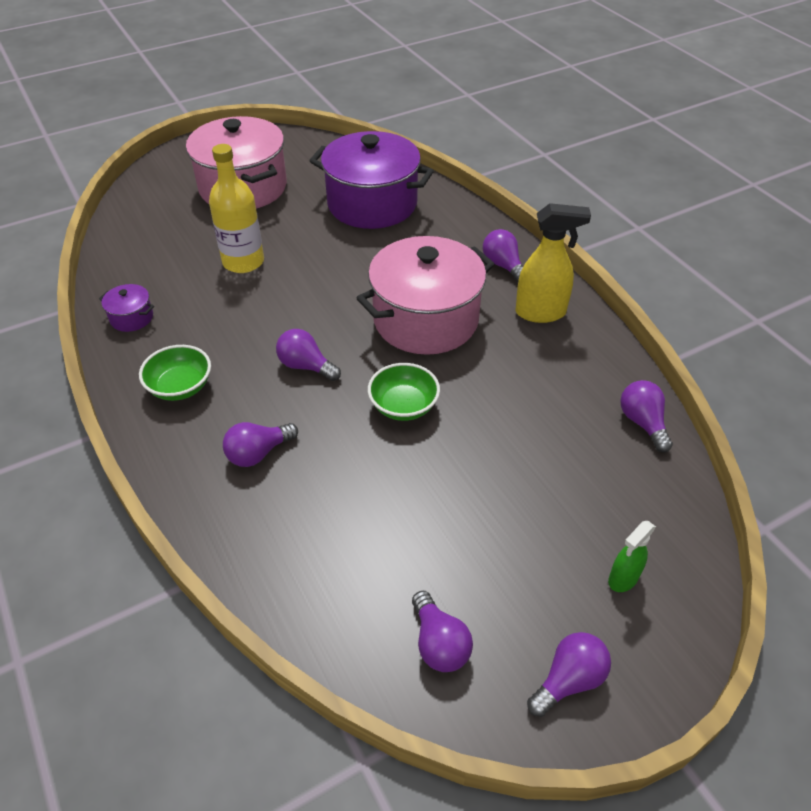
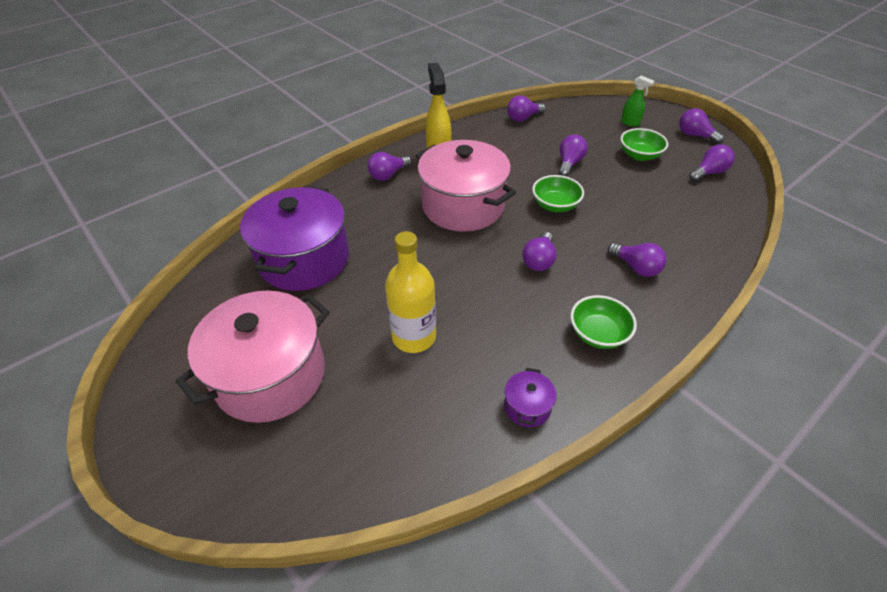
camera: 100 degrees left, 0 degrees up
(500, 448) = (569, 163): none -> purple light bulb
(509, 552) = (639, 155): none -> green bowl

